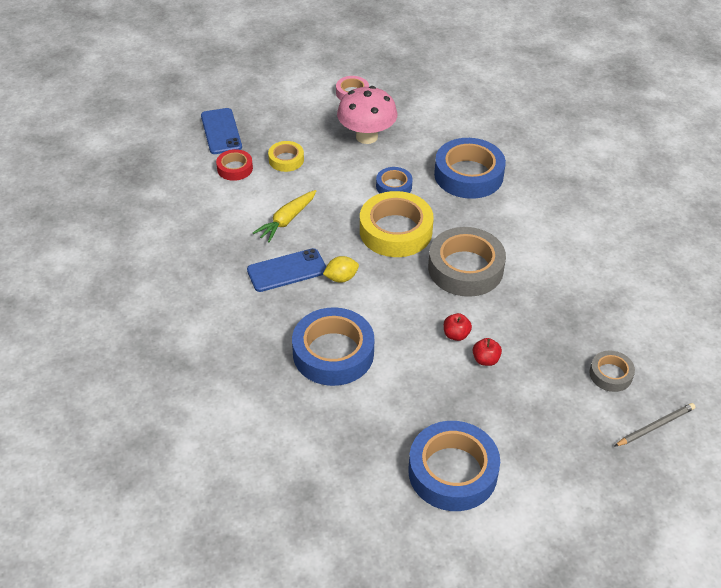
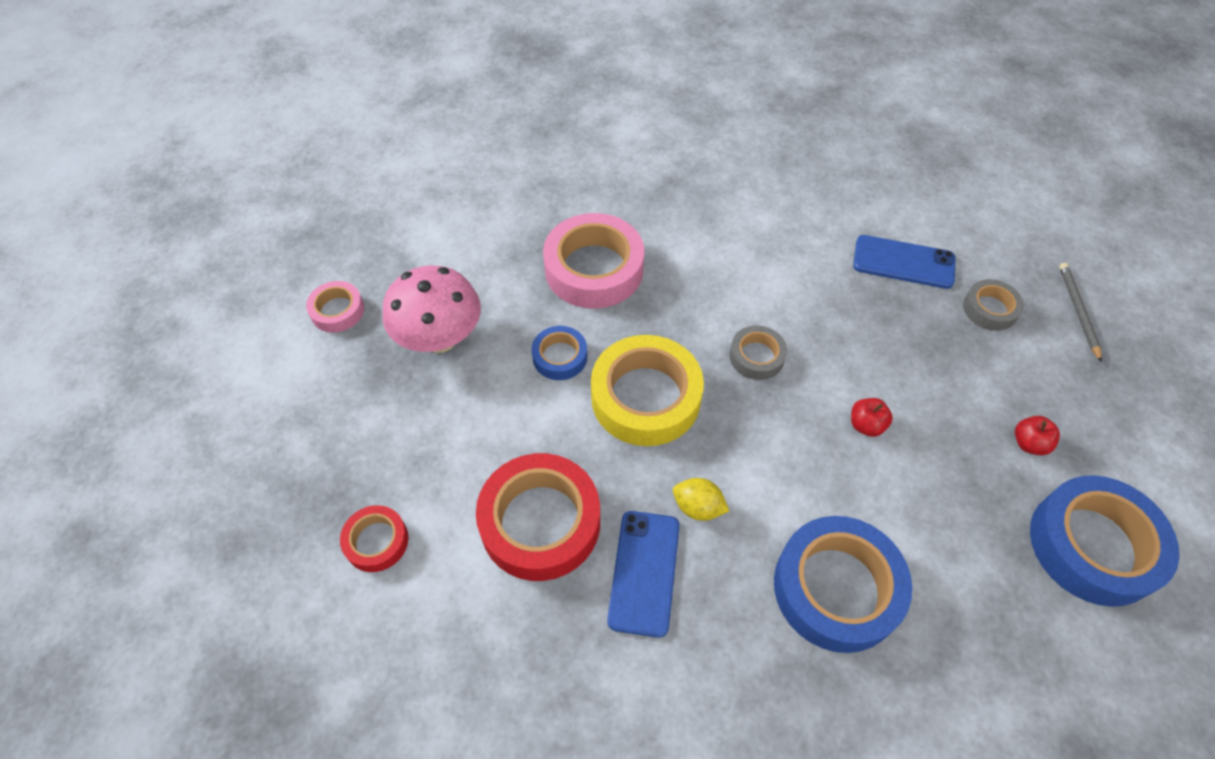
camera: 60 degrees left, 10 degrees up
(221, 131) = (275, 521): blue phone -> blue phone (903, 262)
(286, 160) = (411, 460): yellow tape -> none
(286, 220) = (540, 522): yellow carrot -> red tape
(341, 278) = (698, 507): yellow lemon -> yellow lemon turned 75 degrees counterclockwise
(465, 268) = (756, 356): grey tape -> grey tape, size x0.52
(468, 175) = (594, 269): blue tape -> pink tape
(485, 360) = (921, 415): red apple -> red apple (1029, 443)

